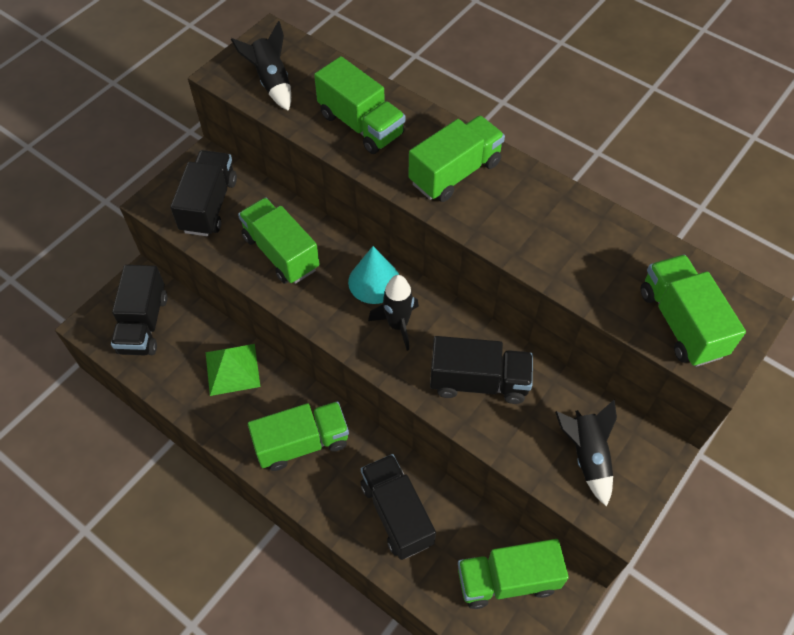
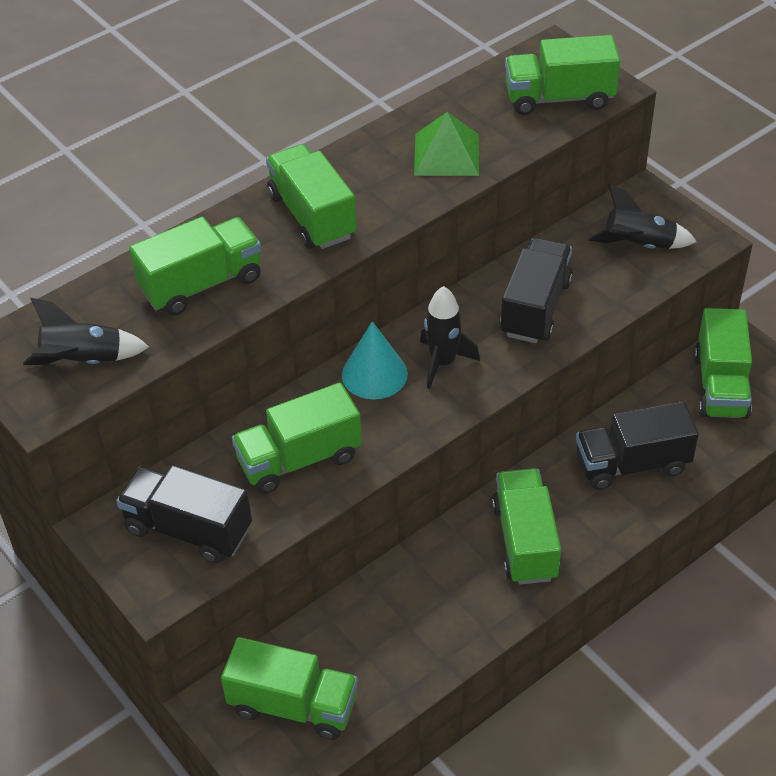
camera: 75 degrees left, 10 degrees down
(143, 324) = (293, 705): black truck -> green truck
(232, 369) = (399, 603): green pyramid -> green pyramid (446, 154)

